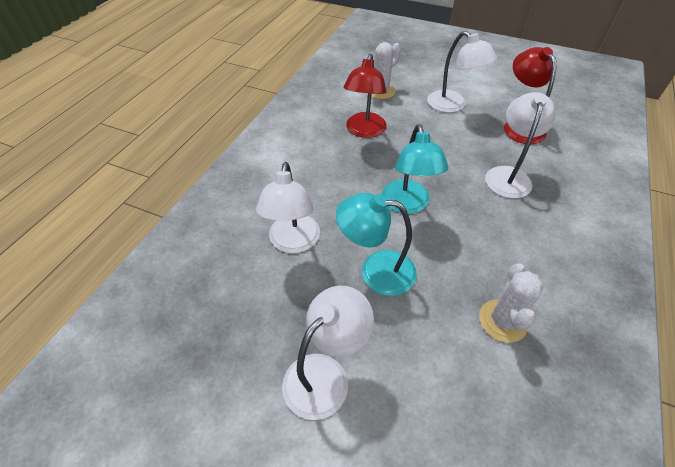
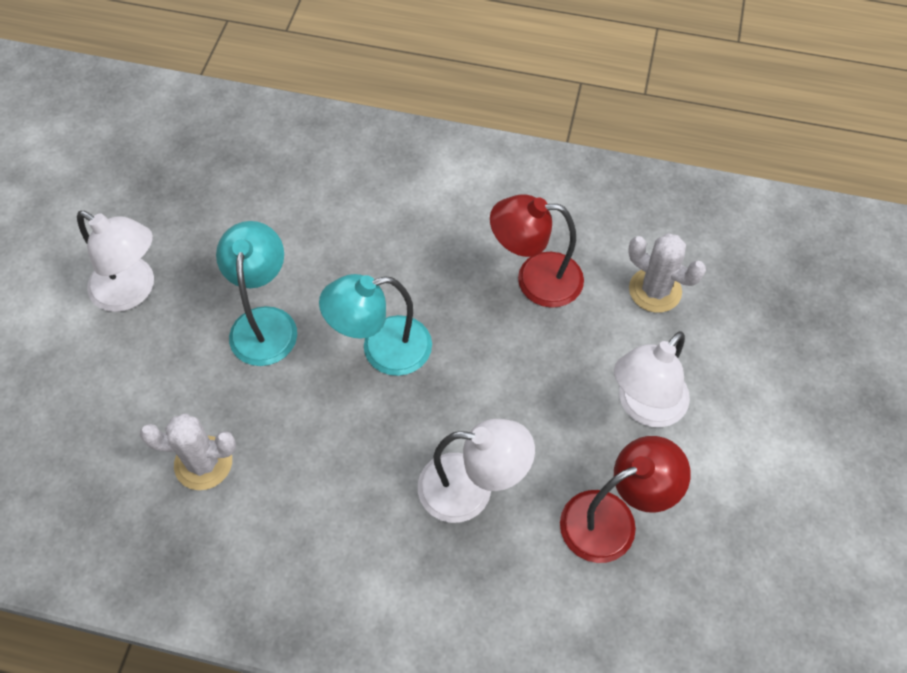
camera: 80 degrees right, 10 degrees up
(293, 242) = (298, 231): white lamp -> none

